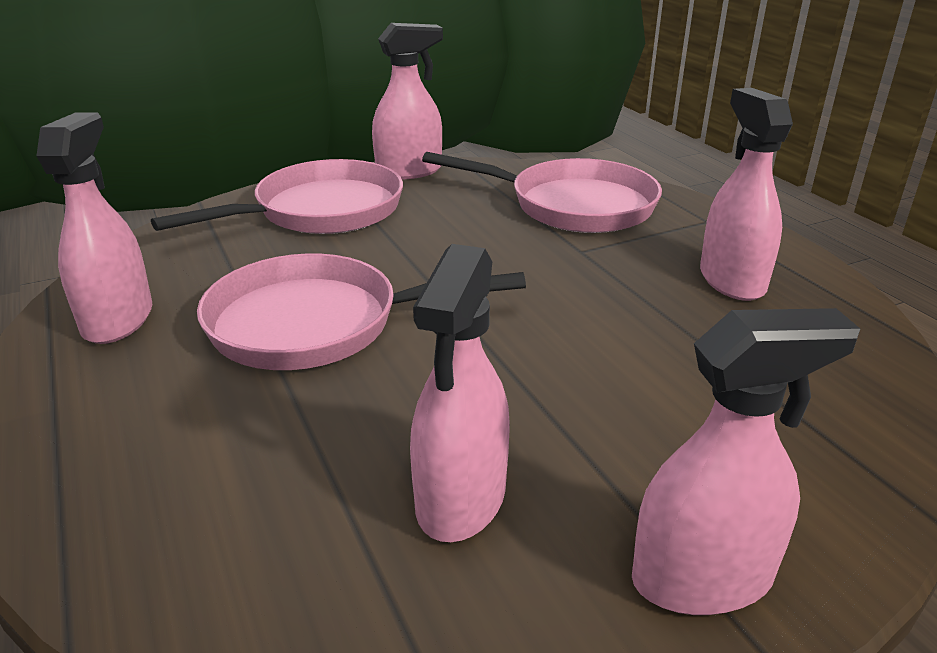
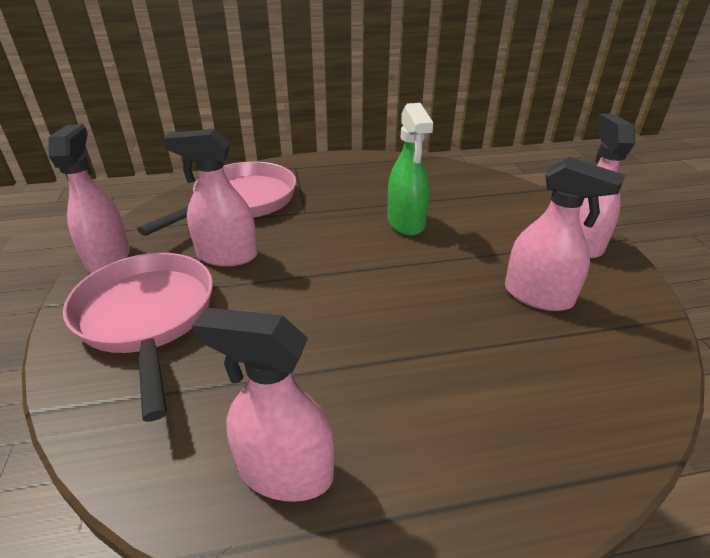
camera: 75 degrees left, 5 degrees up
(317, 324) = (348, 334): pink pan -> none
(614, 336) = (406, 222): none -> green spray bottle
(731, 280) = (364, 179): pink spray bottle -> pink spray bottle (227, 256)

